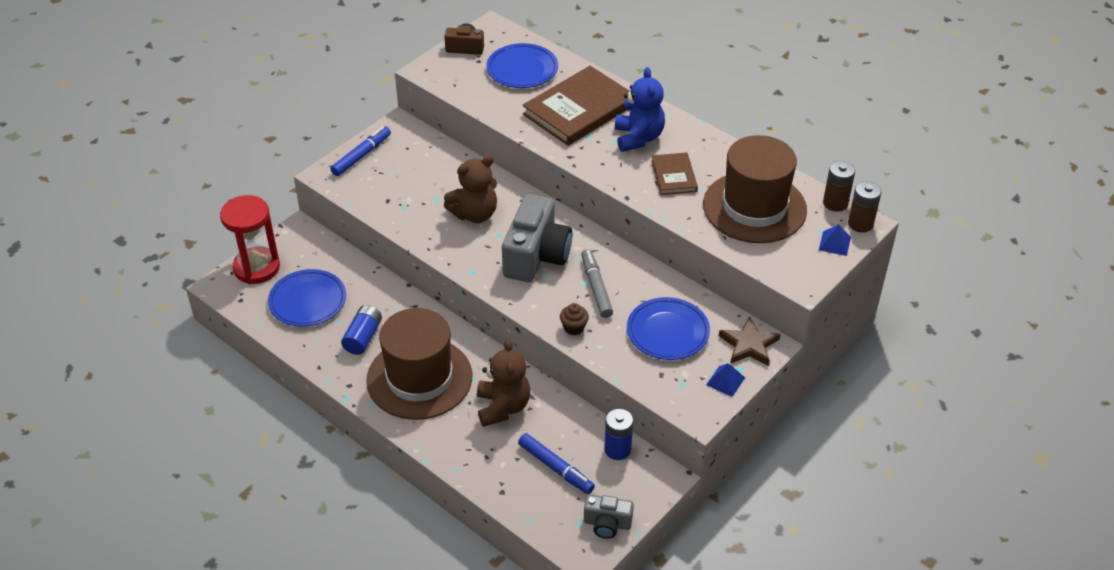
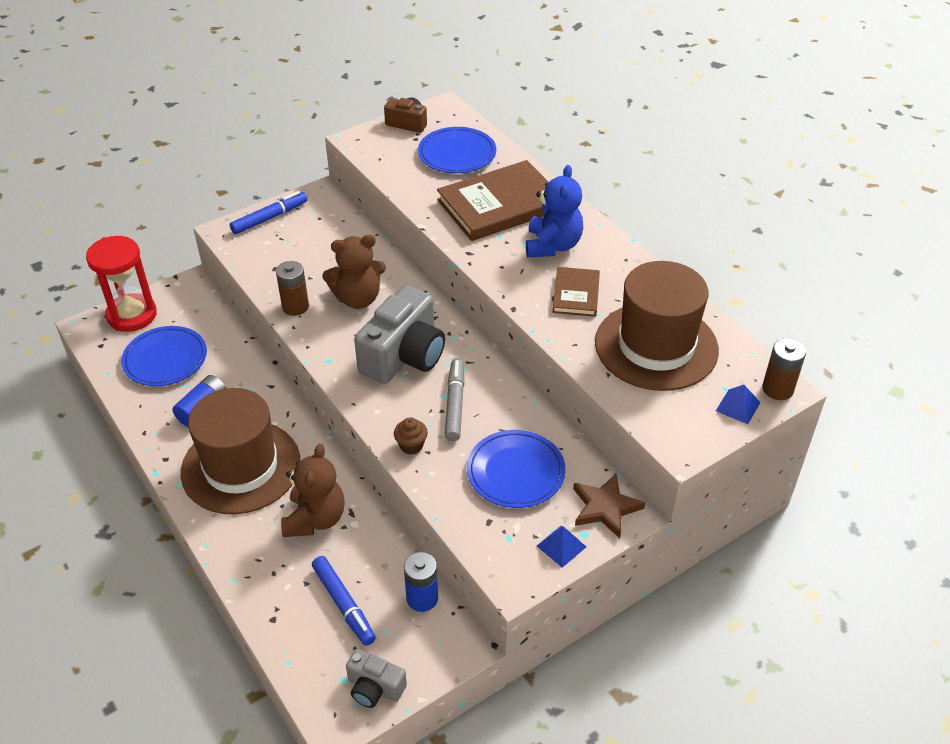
camera: 15 degrees right, 0 degrees up
(835, 203) = (755, 359): brown battery -> brown battery (295, 306)

